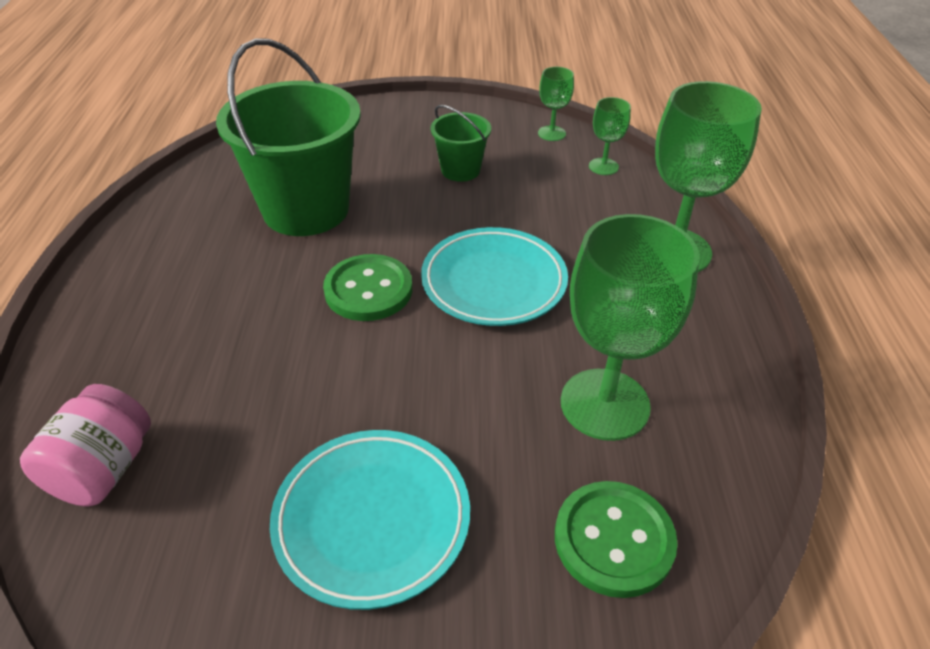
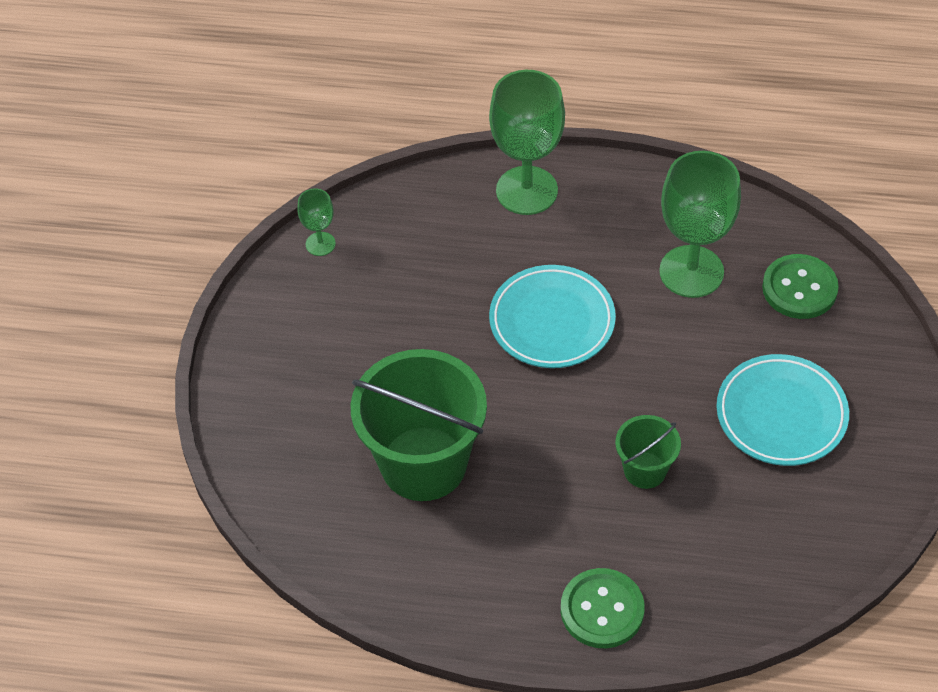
camera: 80 degrees left, 10 degrees up
(103, 469) = (733, 582): pink jar -> none
(368, 290) = (552, 412): green button -> green button (602, 610)
(460, 170) = (376, 329): green bucket -> green bucket (645, 470)
(603, 166) = (390, 213): green goblet -> none

